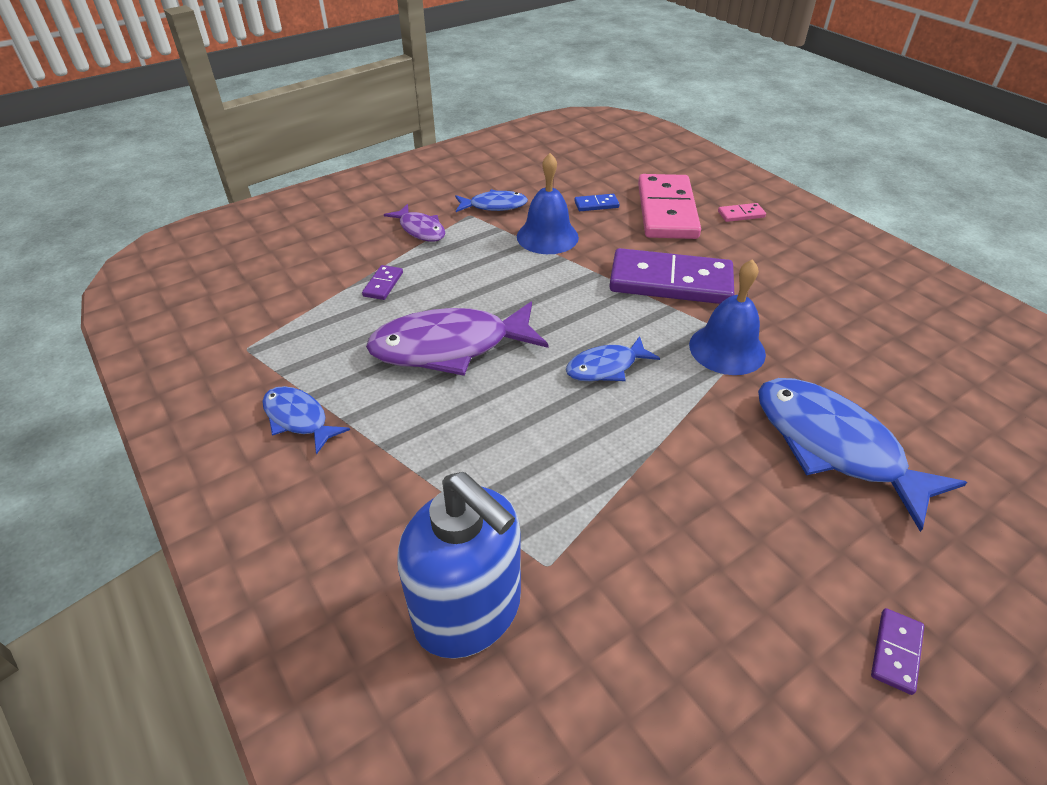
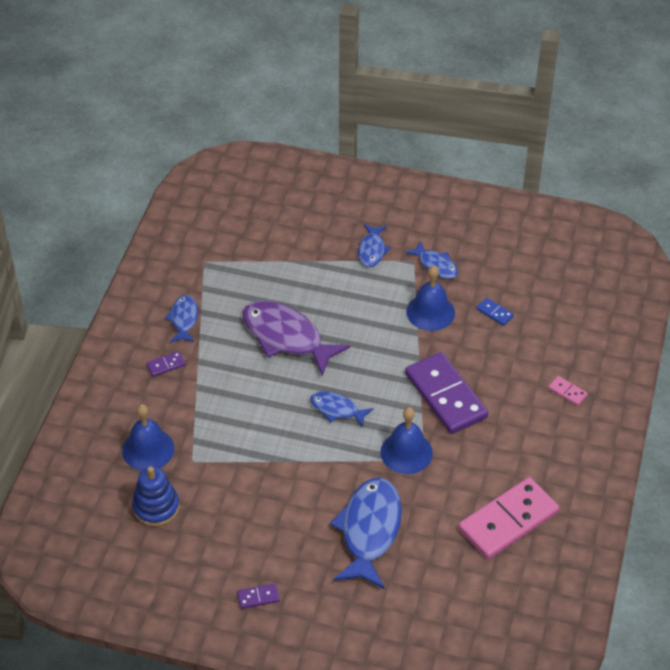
camera: 50 degrees right, 5 degrees up
(383, 284) = (305, 273): purple domino -> purple domino (166, 365)
(420, 230) = (372, 250): purple fish -> blue fish
(468, 611) = (148, 449): blue soap dispenser -> blue bell
(597, 681) = (156, 507): none -> blue stacking toy
(667, 211) = (528, 352): pink domino -> pink domino (508, 521)

